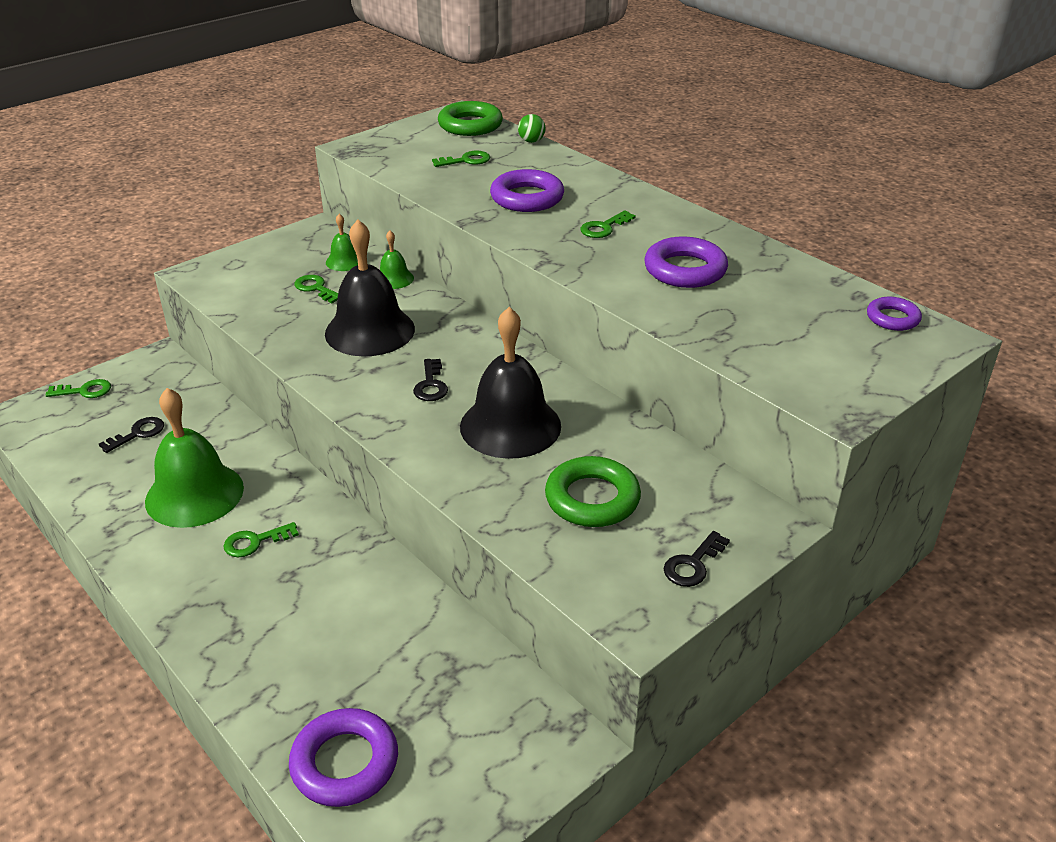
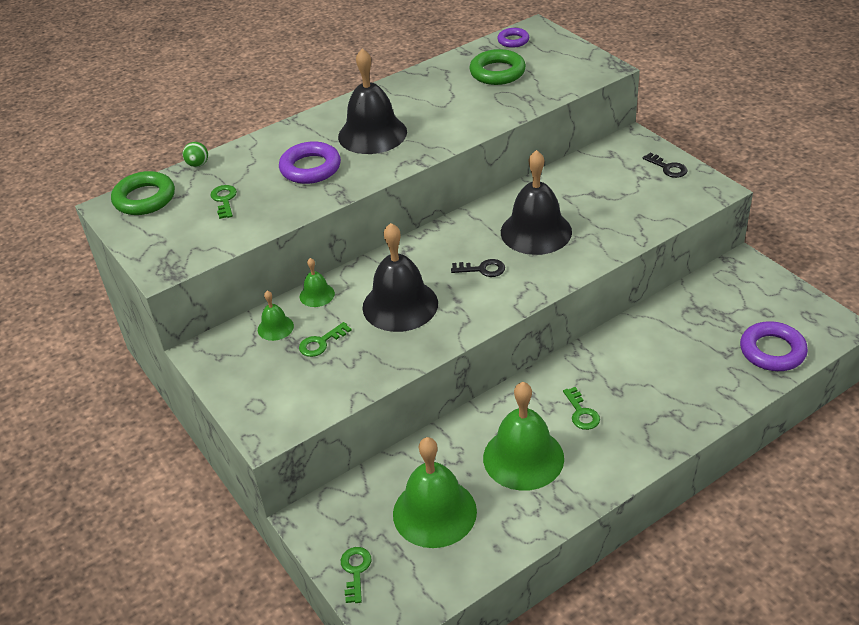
camera: 80 degrees left, 5 degrees up
(138, 434) = (434, 512): black key -> green bell
(592, 499) = (612, 200): green ring -> green ring (497, 72)
(604, 228) = (372, 134): green key -> black bell
(685, 270) = (442, 104): purple ring -> none

